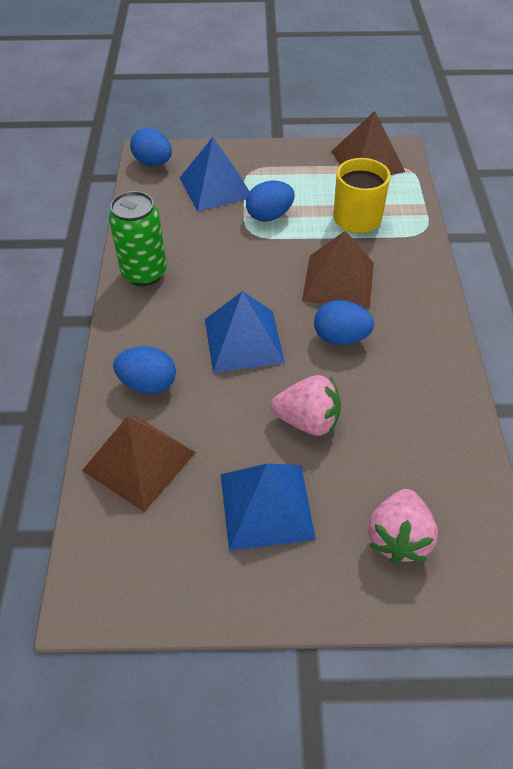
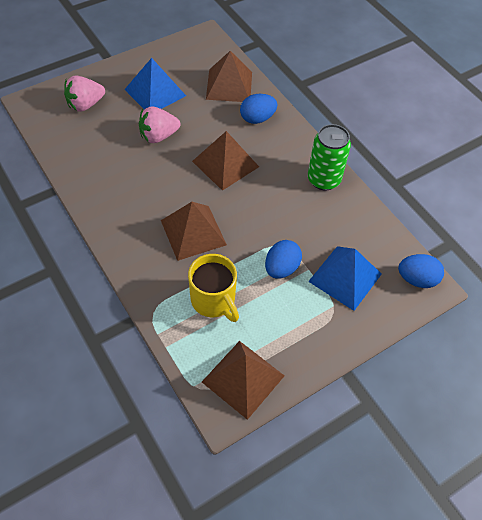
camera: 145 degrees right, 5 degrees up
(243, 340) = (225, 164): blue pyramid -> brown pyramid
(340, 338) = (168, 191): blue egg -> none
(398, 537) = (85, 104): pink strawberry -> pink strawberry turned 105 degrees counterclockwise

